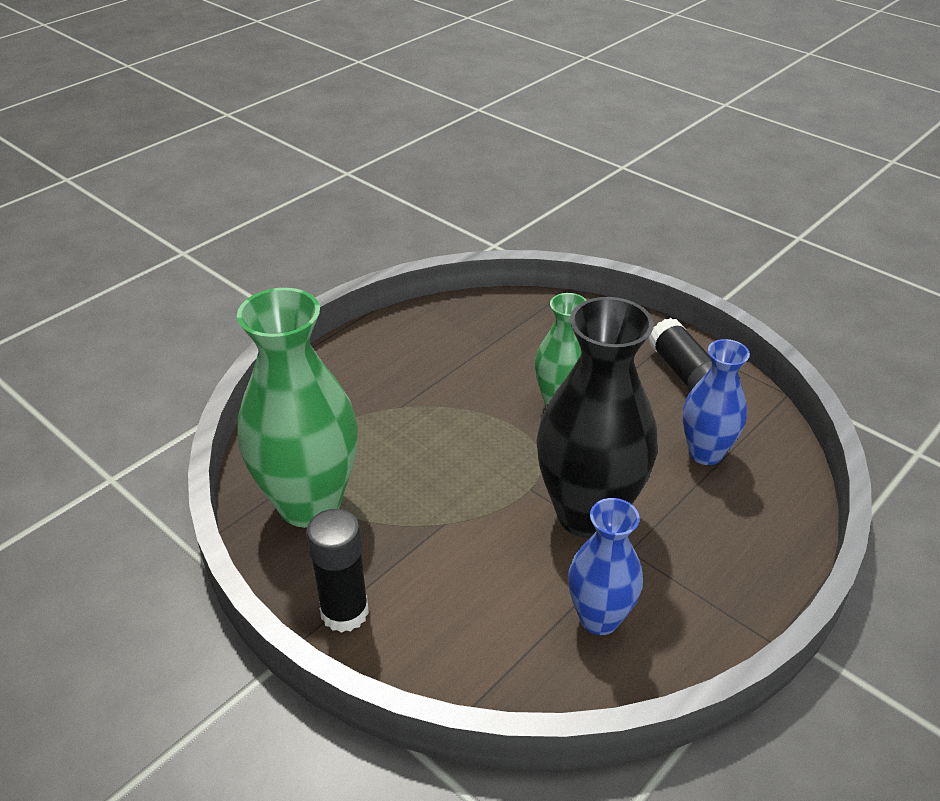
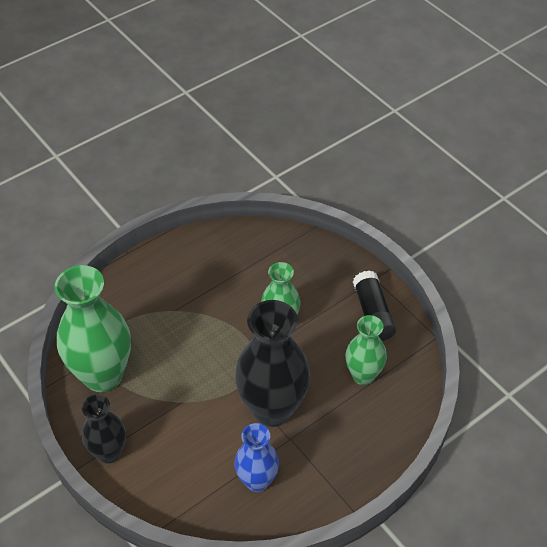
camera: 10 degrees right, 10 degrees up
(344, 612) = (109, 453): black glue stick -> black vase
(705, 453) = (363, 375): blue vase -> green vase

